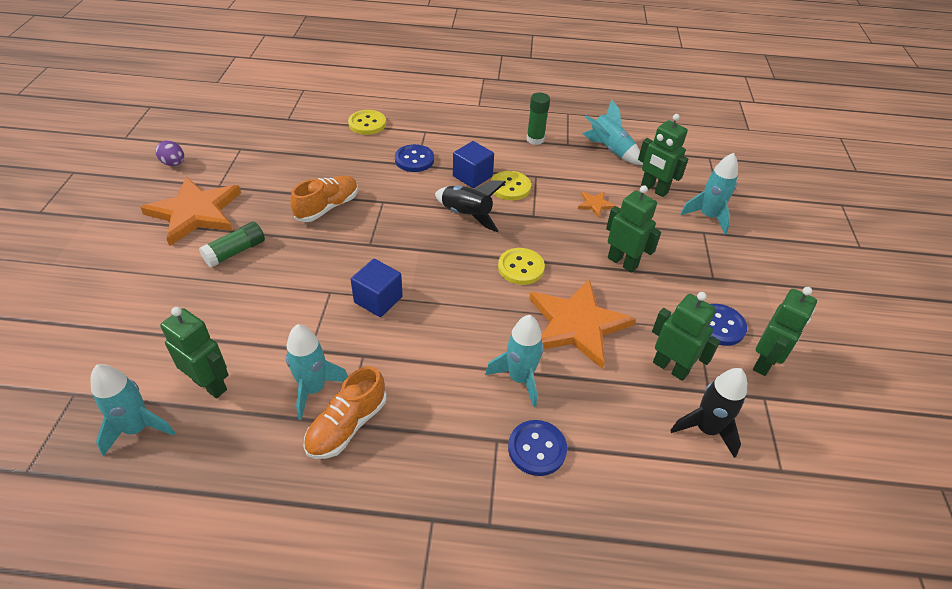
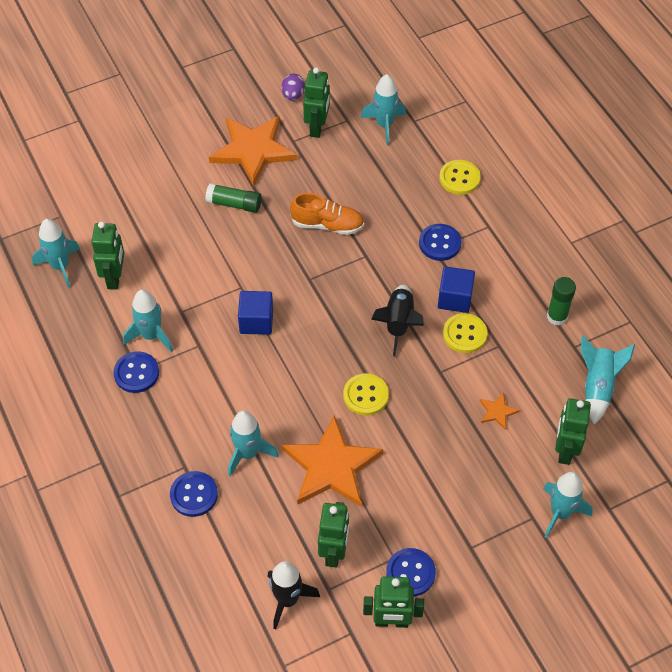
camera: 60 degrees right, 10 degrees up
(272, 133) = (384, 125): none -> turquoise rocket
(347, 425) = (136, 373): orange shoe -> blue button
(622, 262) = (434, 467): green robot -> green robot (317, 127)

